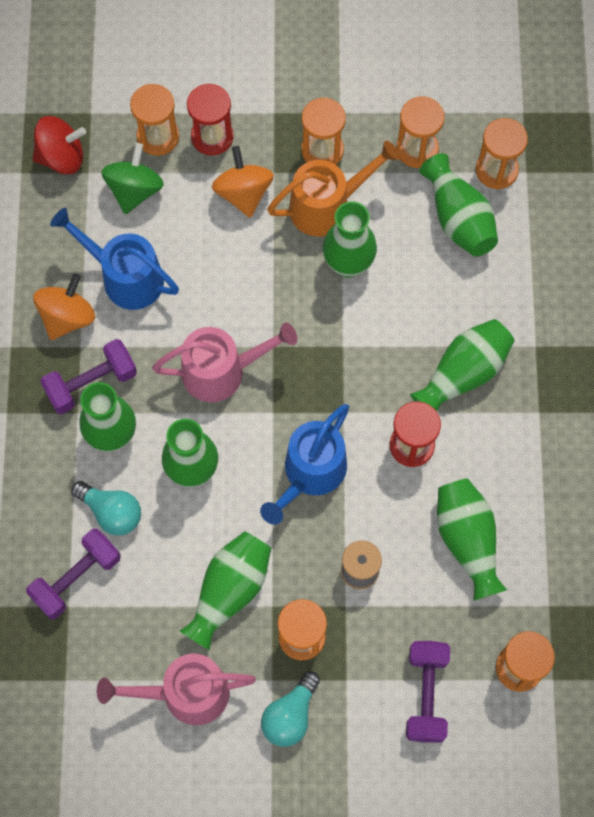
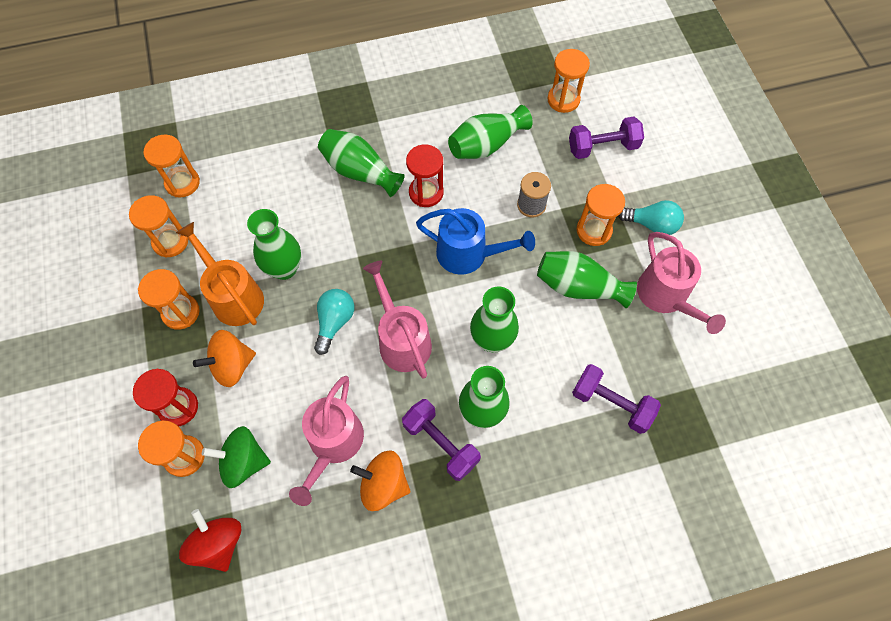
camera: 105 degrees left, 5 degrees down
(111, 512) = (548, 392): turquoise light bulb -> turquoise light bulb (335, 322)
(125, 277) = (333, 444): blue watering can -> pink watering can
(458, 218) = (230, 200): green vase -> none

